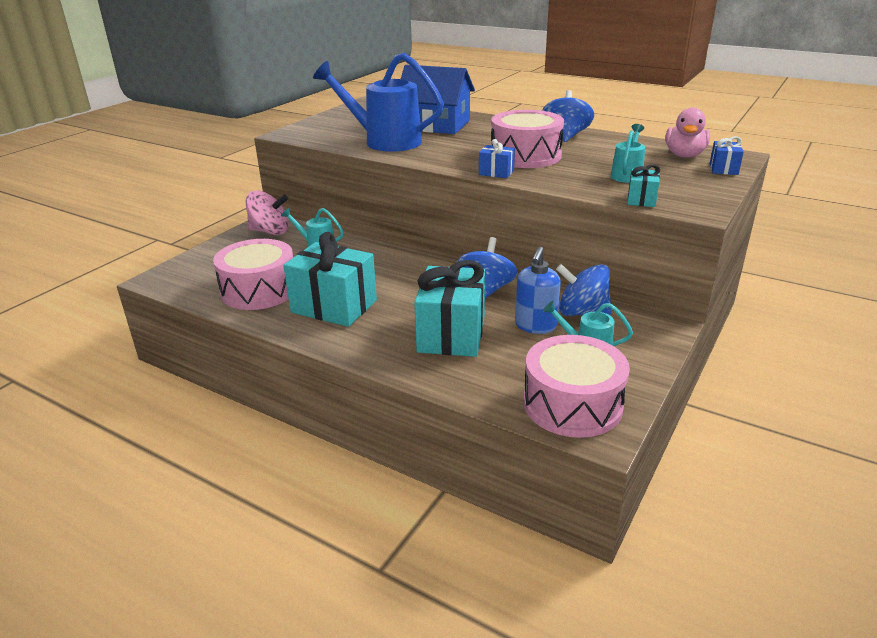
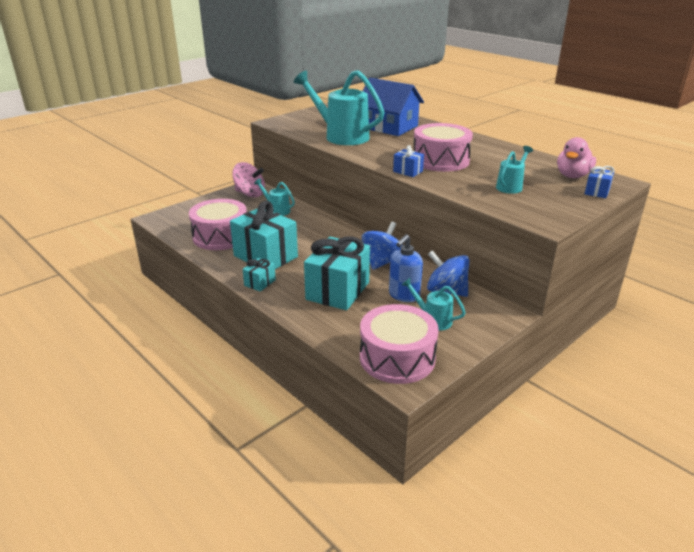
camera: 15 degrees right, 0 degrees up
(385, 141) = (341, 136): blue watering can -> turquoise watering can
(565, 137) = (484, 148): blue spinning top -> none
(641, 199) = (506, 208): turquoise gift -> turquoise gift (260, 283)

